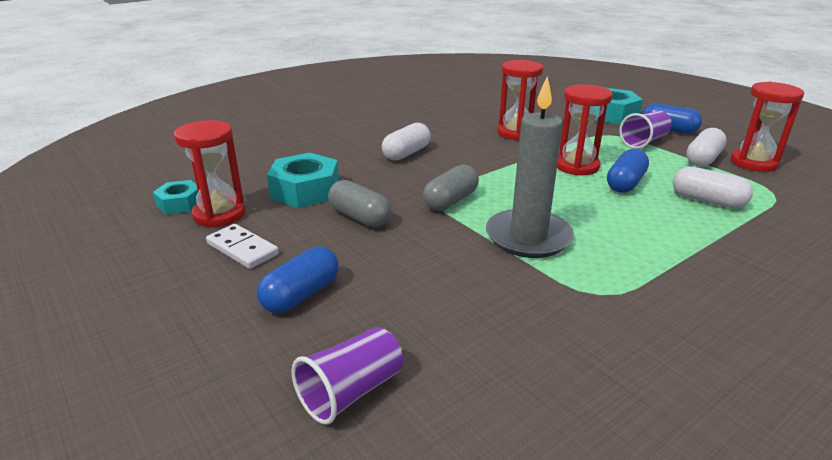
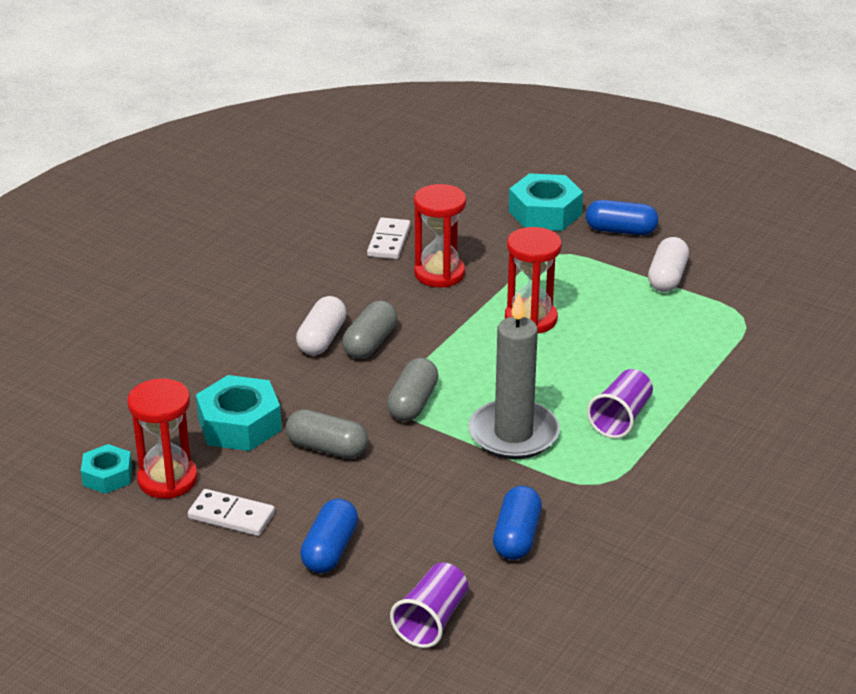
camera: 20 degrees left, 5 degrees up
(440, 161) = (370, 343): none -> grey capsule
(488, 114) = (388, 241): none -> white domino
(625, 183) = (590, 336): blue capsule -> blue capsule (517, 537)
(644, 142) = (596, 259): purple cup -> purple cup (621, 418)
(707, 201) = (679, 344): white capsule -> none
(753, 163) = (721, 273): red hourglass -> none

